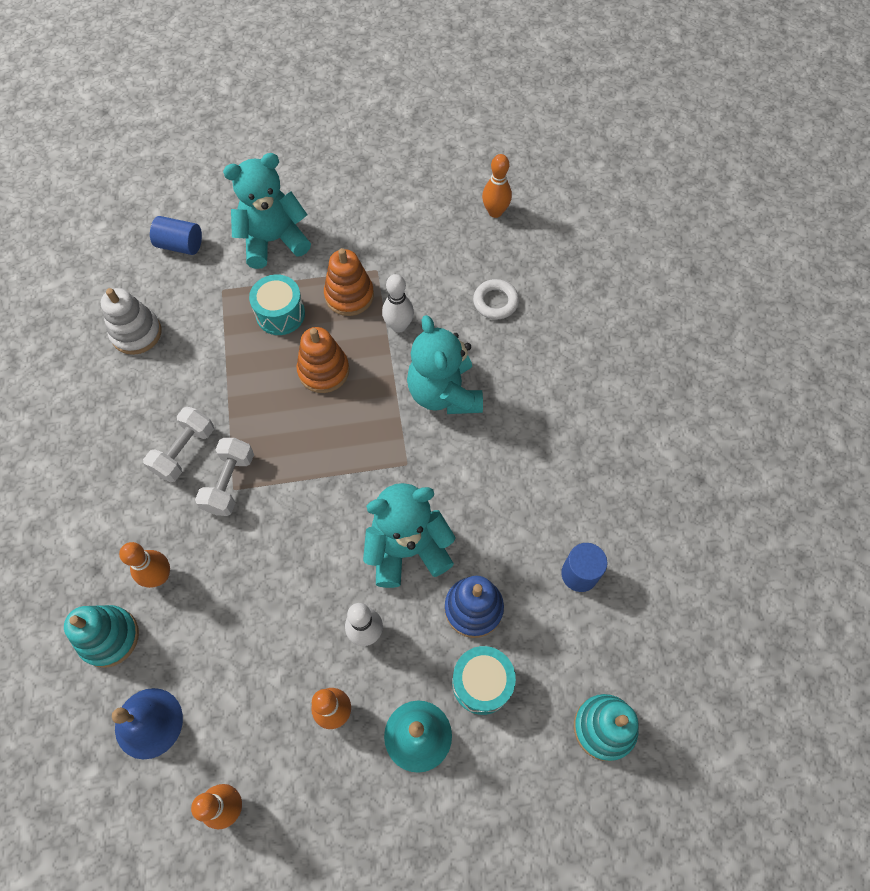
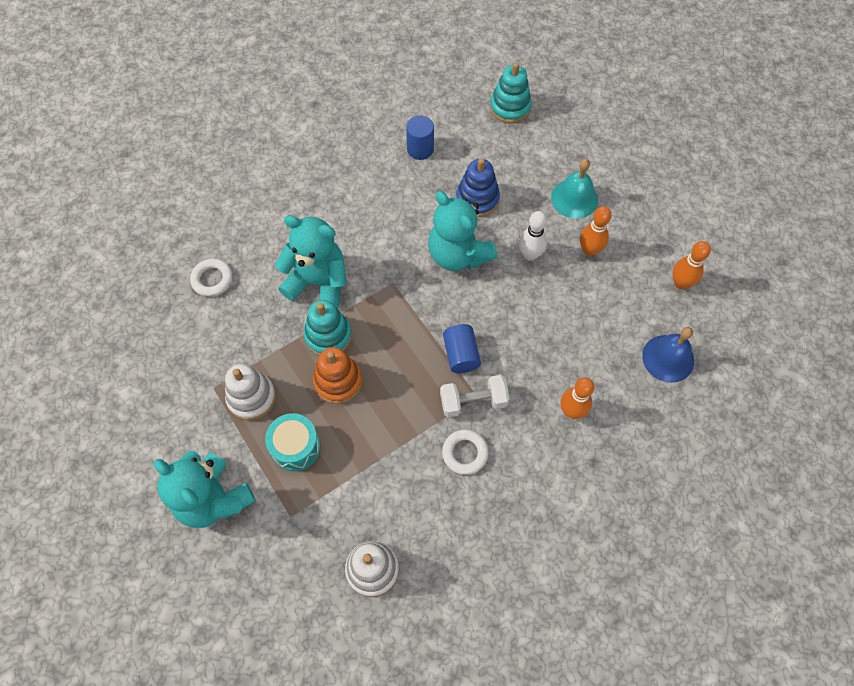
camera: 115 degrees left, 0 degrees up
(109, 637) = (633, 420): turquoise stacking toy -> turquoise stacking toy (328, 336)
(180, 245) = (253, 590): blue cylinder -> blue cylinder (461, 354)
(184, 451) = (465, 453): white dumbbell -> white ring
(349, 295) = (251, 397): orange stacking toy -> white stacking toy
(399, 326) = (267, 343): white bowling pin -> none
(444, 393) = (318, 282): turquoise teddy bear -> turquoise teddy bear turned 120 degrees counterclockwise
(482, 683) = (522, 177): turquoise drum -> none
(495, 212) = (109, 317): orange bowling pin -> none

